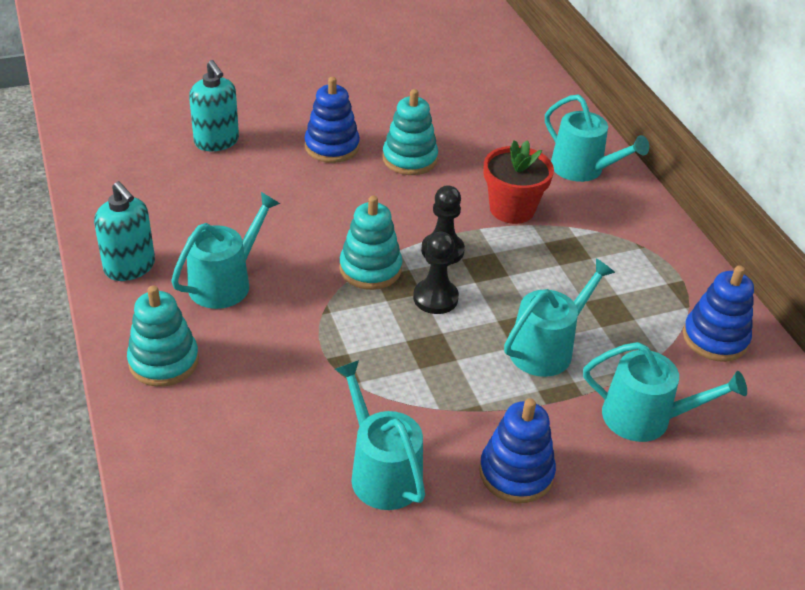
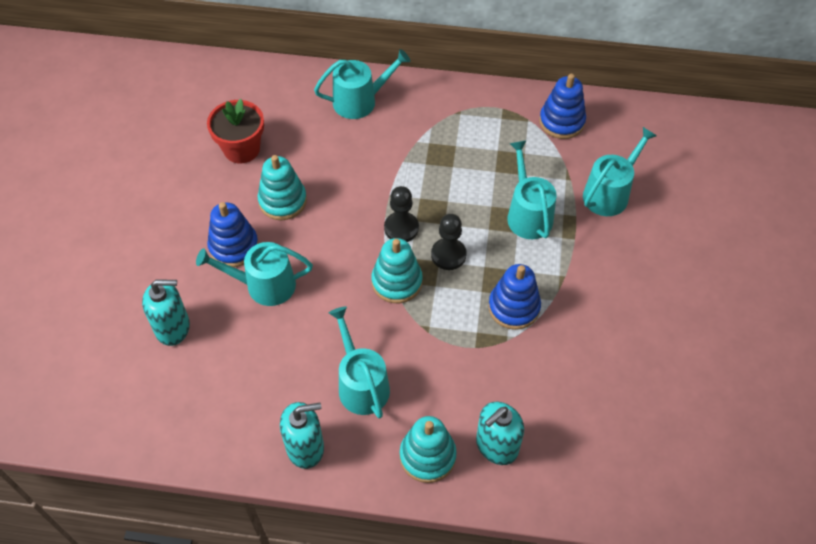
camera: 60 degrees left, 15 degrees up
(205, 416) = (496, 446): none -> turquoise soap dispenser
(381, 472) = (592, 356): turquoise watering can -> turquoise watering can (264, 285)
(512, 209) = (380, 165): red flower pot -> red flower pot (241, 149)
(516, 473) = (623, 283): blue stacking toy -> blue stacking toy (514, 307)

